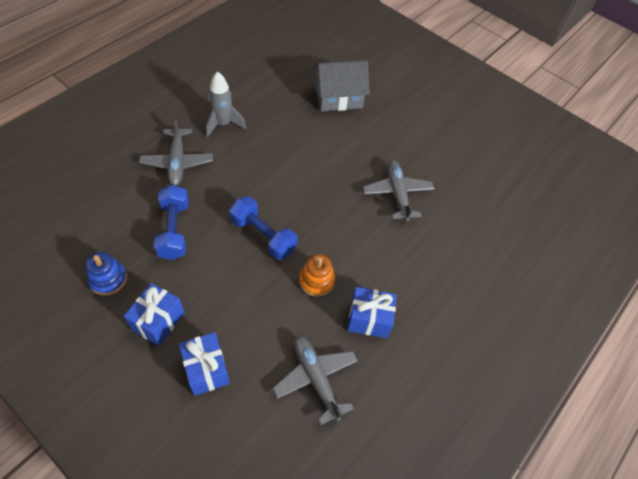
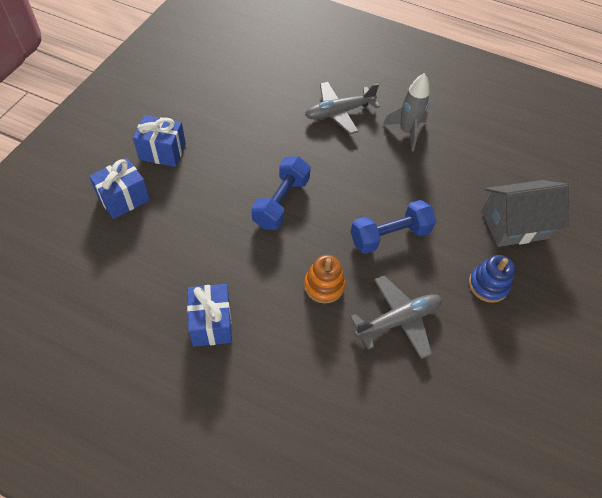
camera: 75 degrees right, 0 degrees up
(108, 279) = (193, 107): blue stacking toy -> blue stacking toy (488, 285)
(174, 230) = (260, 134): blue dumbbell -> blue dumbbell (390, 236)
(316, 280) = (244, 262): orange stacking toy -> orange stacking toy (324, 285)
(316, 378) = (132, 287): grey plane -> none
(338, 98) = (514, 224): grey house -> grey house turned 75 degrees counterclockwise

